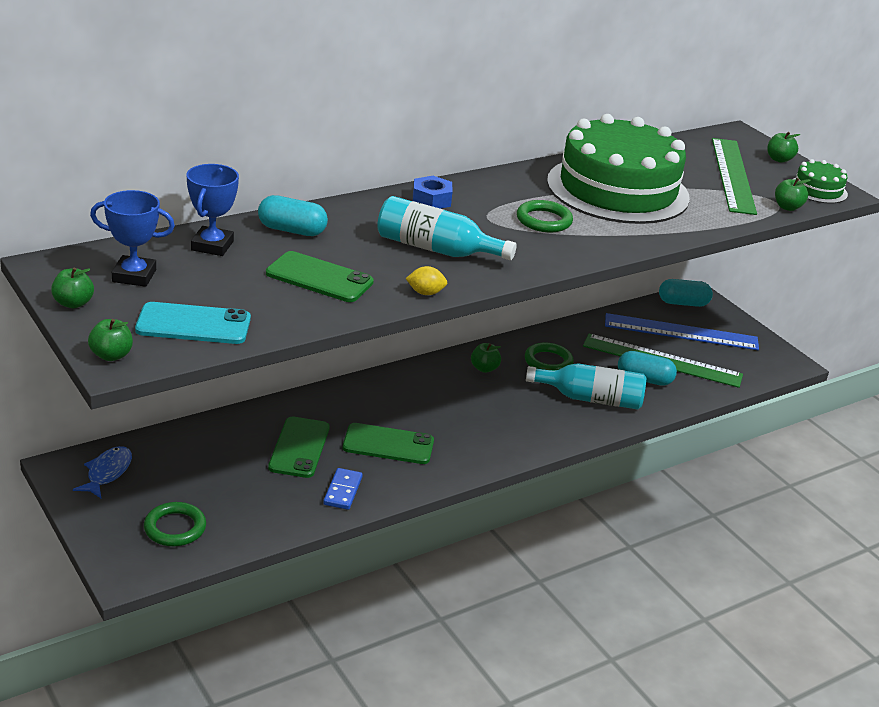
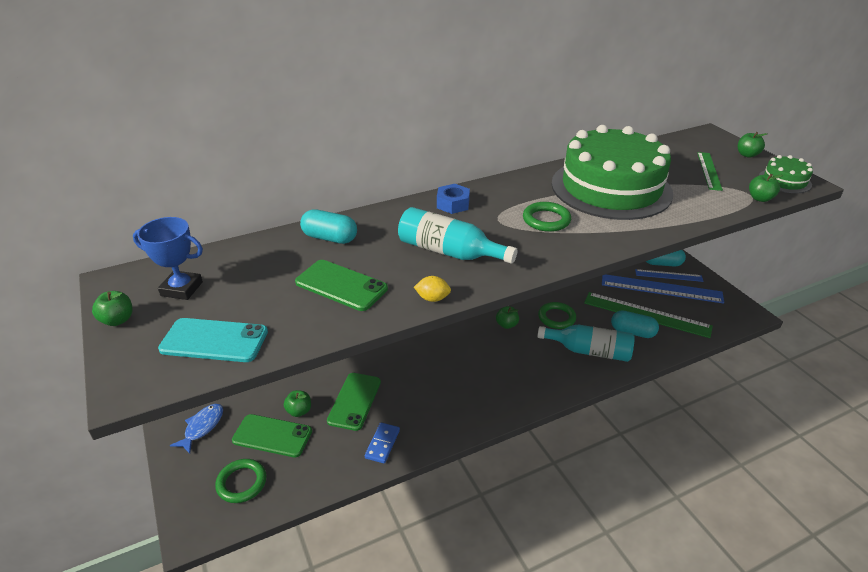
camera: 10 degrees right, 5 degrees up
(111, 355) = (126, 379): green apple -> green apple (299, 411)
(212, 246) = (258, 255): blue trophy -> none
(388, 444) = (424, 397): green phone -> green phone (272, 436)
(691, 317) = (668, 275): none -> blue ruler
(732, 175) = (709, 170): green ruler -> green ruler, size x0.57

